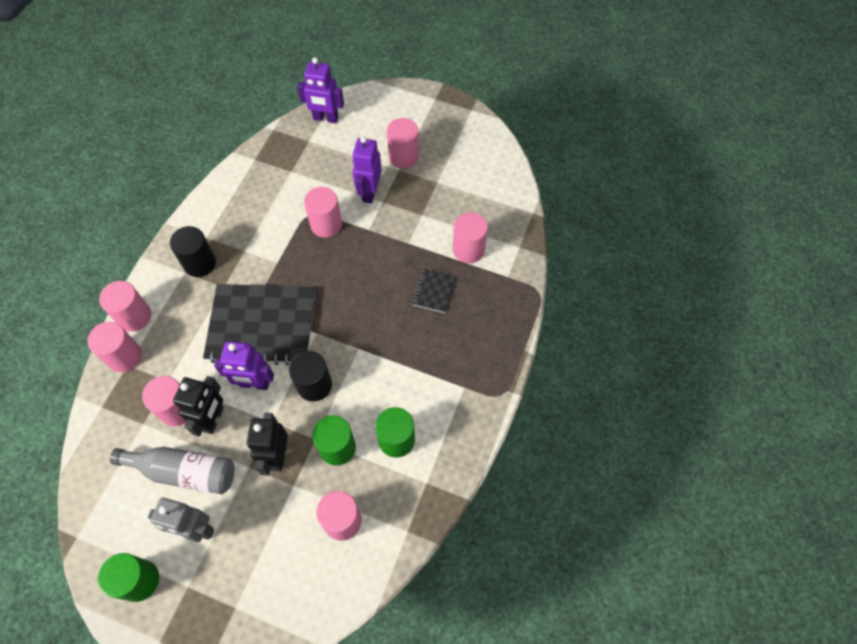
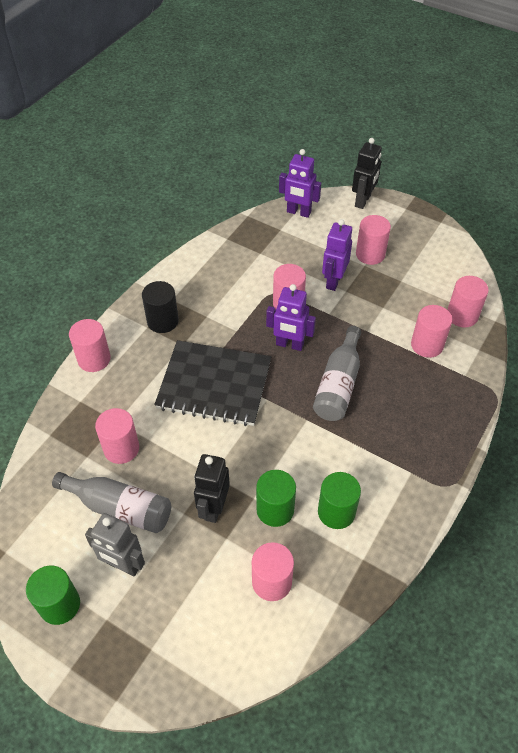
camera: 10 degrees right, 10 degrees down
(124, 356) = (79, 393): pink cylinder -> pink cylinder (462, 315)
(213, 419) = (155, 463): black robot -> black robot (363, 201)
(254, 384) = (200, 437): purple robot -> purple robot (289, 344)
(314, 385) = (259, 447): black cylinder -> none
(385, 306) = (338, 384): none -> grey bottle
(433, 291) = (388, 378): black notebook -> none

